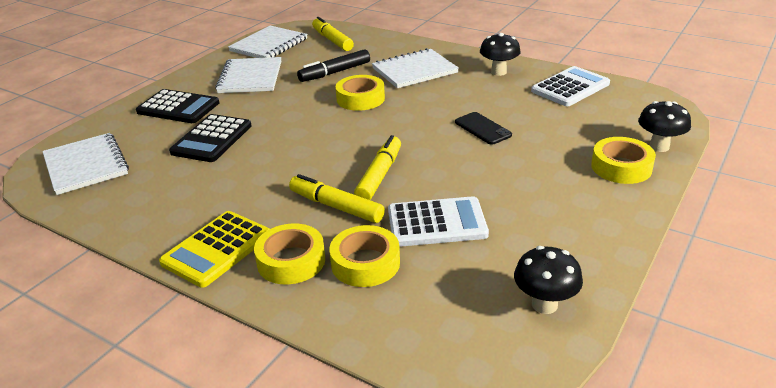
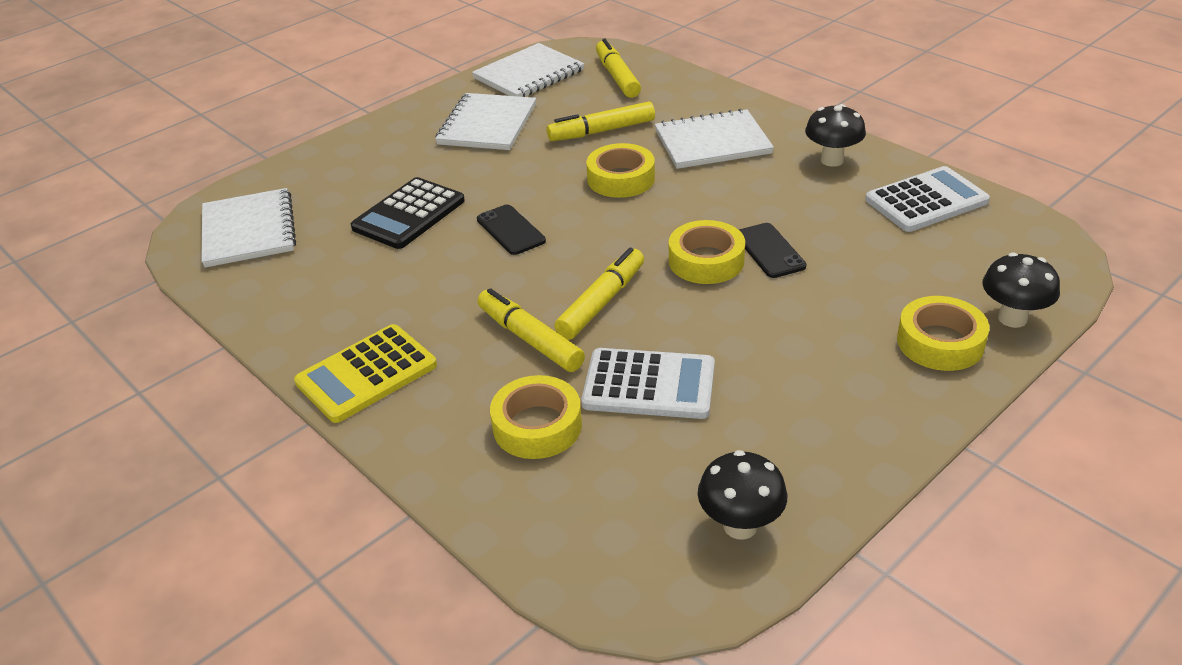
camera: 15 degrees right, 5 degrees up
(178, 107) = (382, 160): black calculator -> none
(291, 261) = (448, 406): yellow tape -> yellow tape (706, 261)
(293, 139) = (511, 230): none -> black phone
(335, 72) = (601, 131): black marker -> yellow marker

